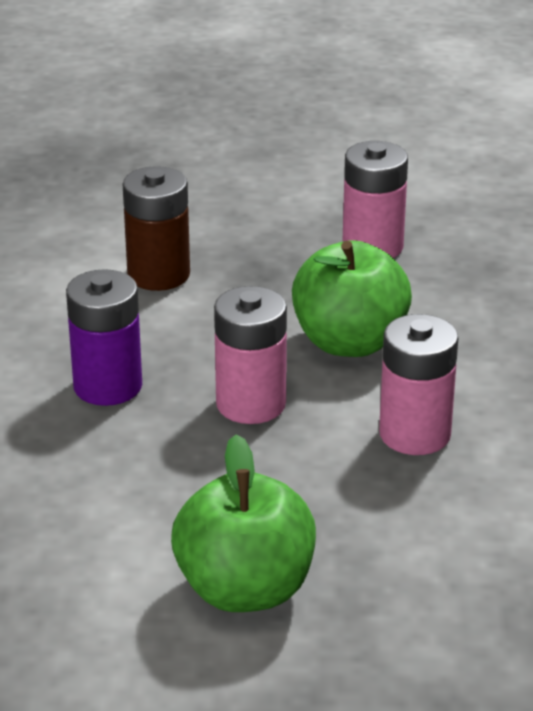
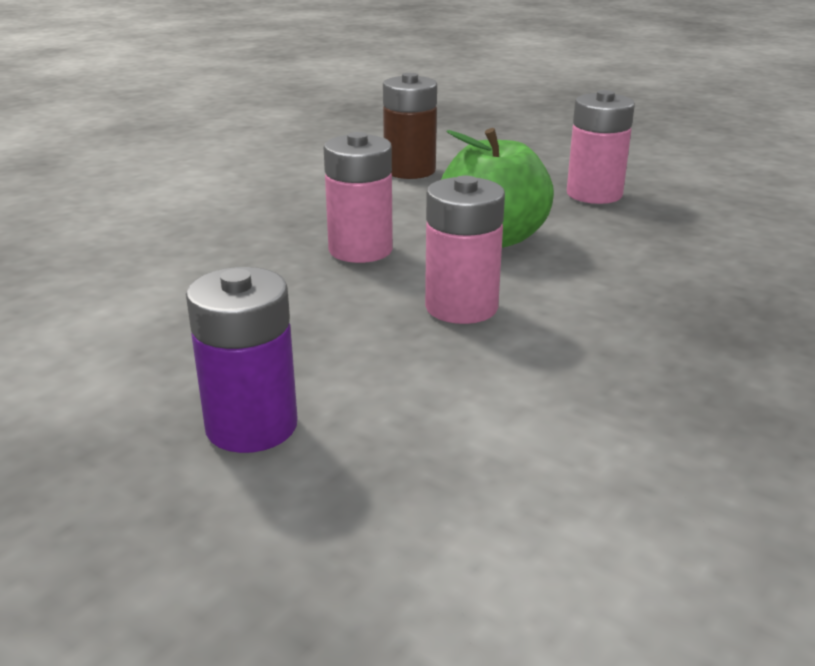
camera: 35 degrees right, 5 degrees down
(108, 386) = (280, 212): purple battery -> purple battery (251, 426)
(245, 589) = (165, 355): green apple -> none

